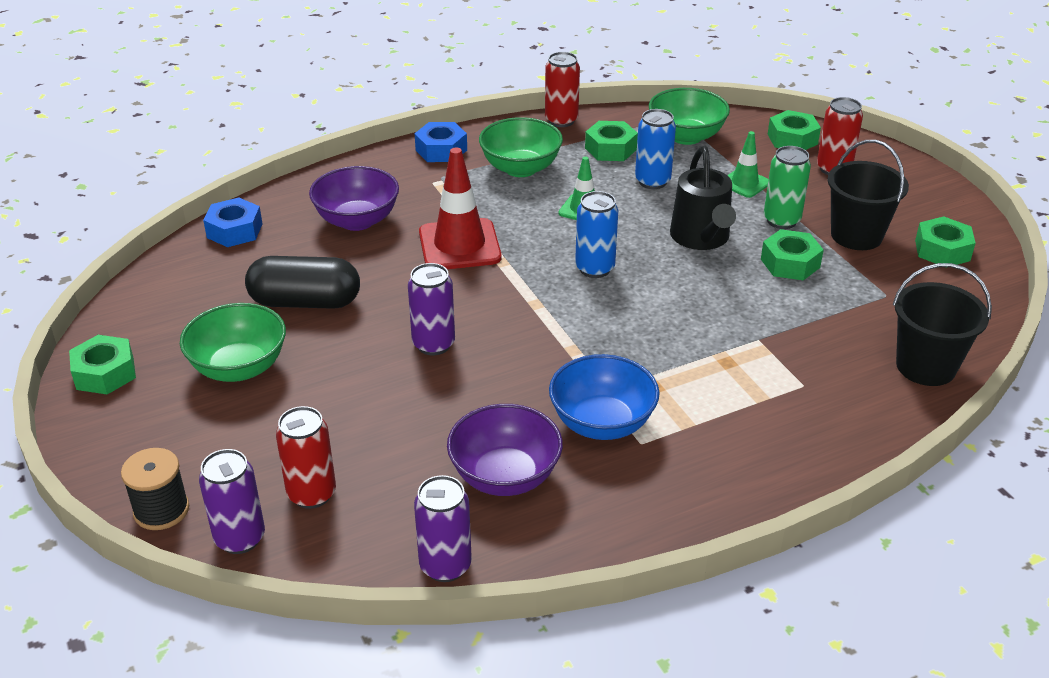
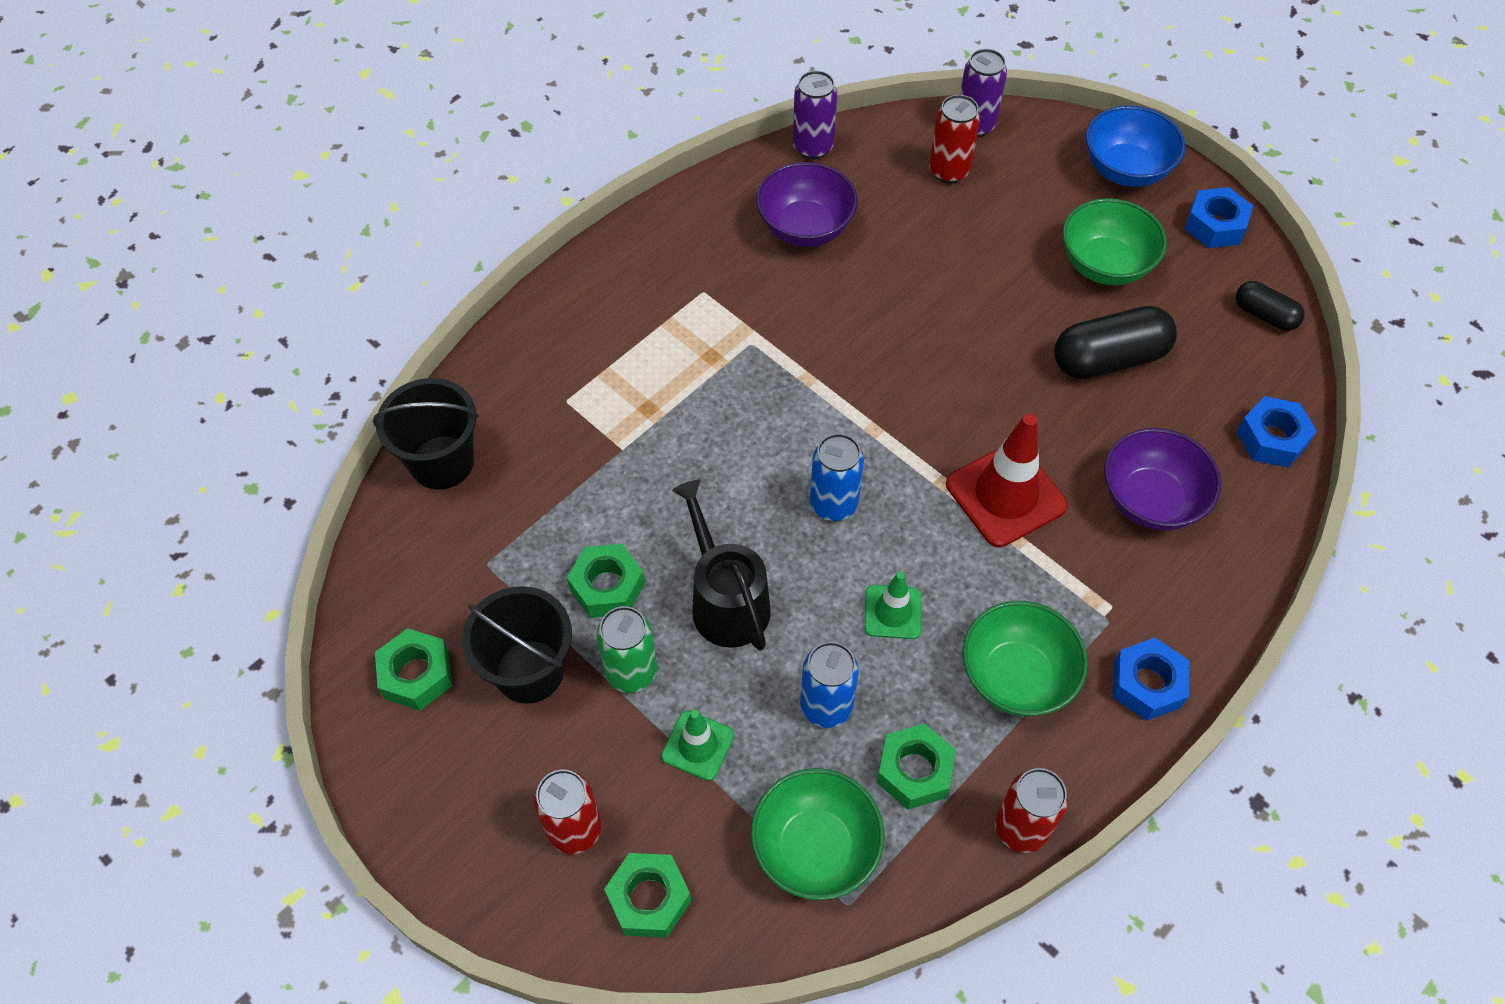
camera: 160 degrees right, 20 degrees up
(105, 373) = (1215, 225): green nut -> blue nut
(147, 299) = (1264, 315): none -> black capsule
(161, 510) = (1050, 129): black spool -> none
(433, 344) = (946, 344): purple can -> none
(602, 423) = (745, 301): blue bowl -> blue bowl (1125, 170)

